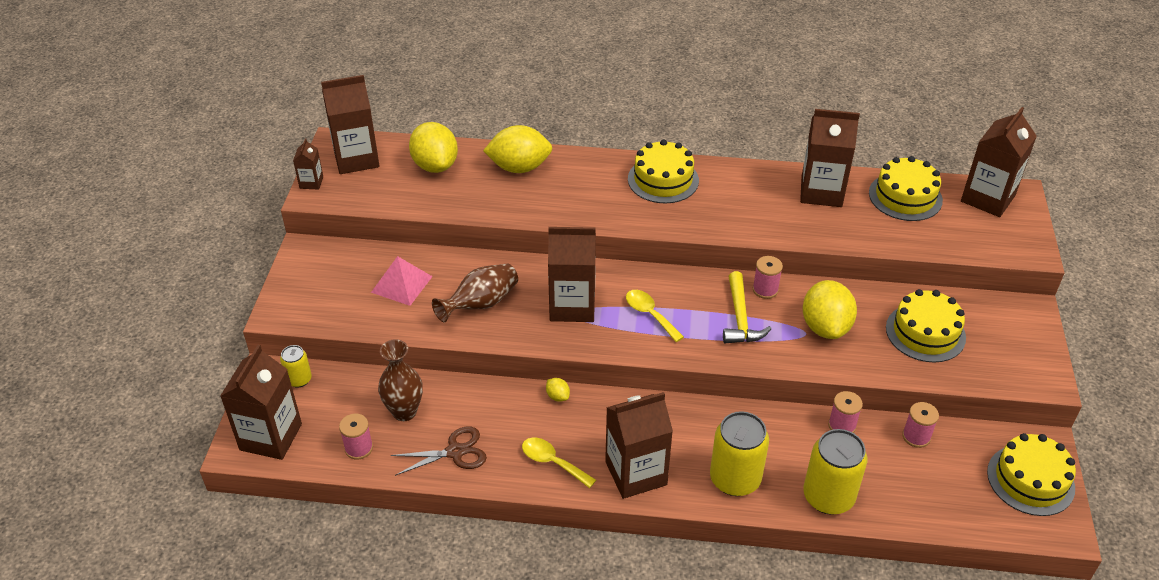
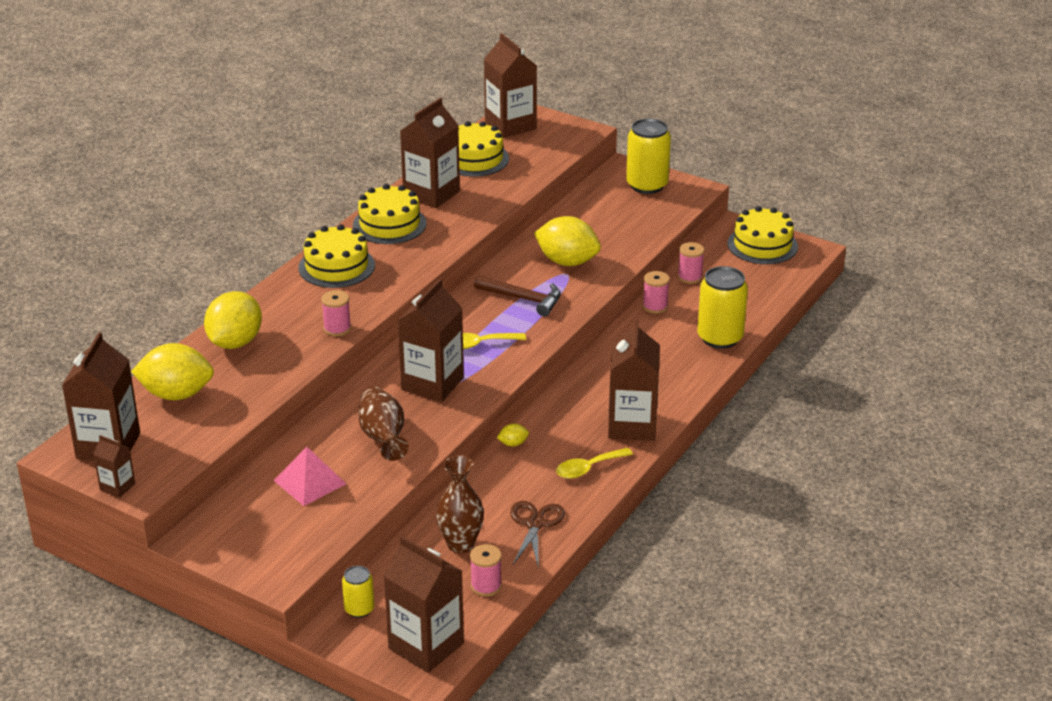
camera: 65 degrees left, 10 degrees down
(735, 479) = (673, 376): yellow can -> yellow can (647, 185)
(740, 318) = (523, 299): yellow hammer -> brown hammer
(765, 290) = (500, 276): pink spool -> pink spool (337, 328)
(925, 332) = (610, 219): yellow cake -> yellow cake (389, 224)

